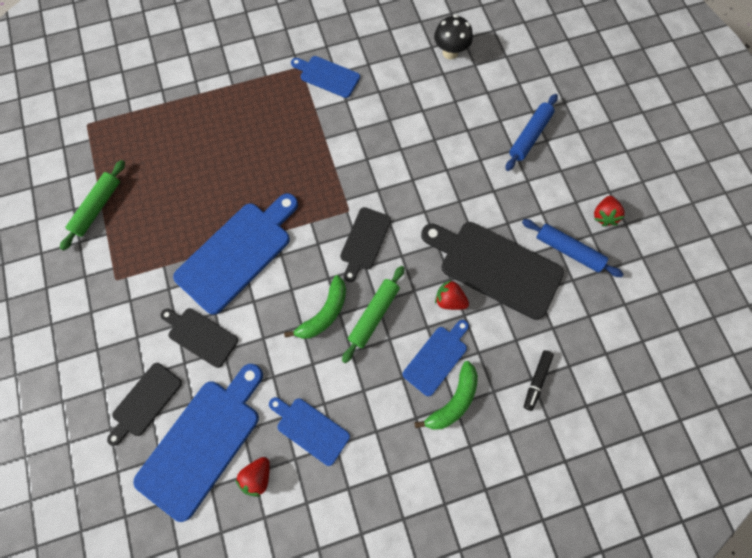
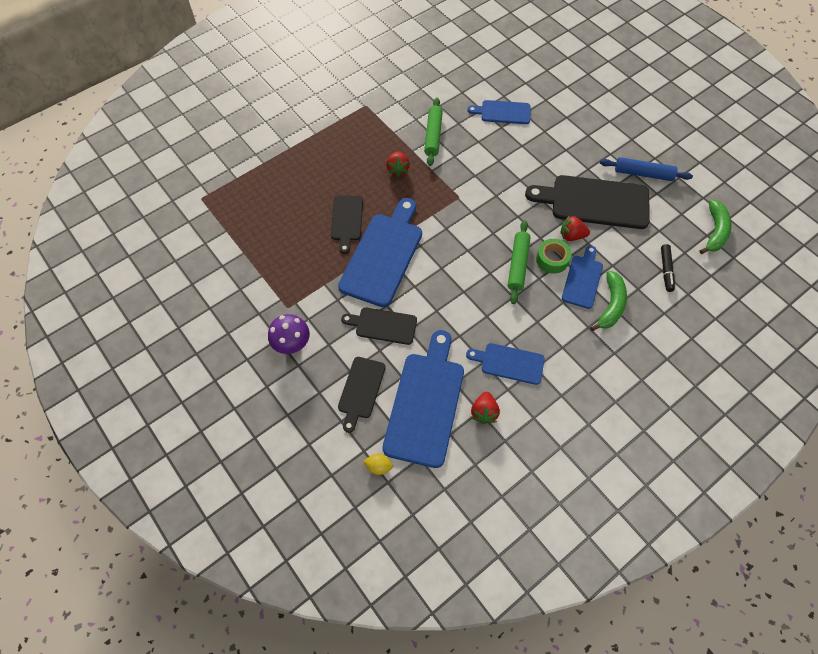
camera: 20 degrees left, 10 degrees down
(97, 207) = (243, 258): green rolling pin -> green rolling pin (433, 135)
(101, 324) = (292, 345): none -> purple mushroom
(124, 495) = (378, 466): none -> yellow lemon
(324, 313) = (477, 276): green banana -> green banana (715, 231)
(327, 76) = (392, 106): blue cutting board -> blue cutting board (503, 112)
(364, 241) = (483, 215): black cutting board -> black cutting board (347, 220)
(414, 321) = (552, 259): none -> green tape
(450, 52) = (482, 63): black mushroom -> none
(529, 136) = (573, 104): blue rolling pin -> none
(603, 215) = (657, 142): red strawberry -> red strawberry (398, 169)

